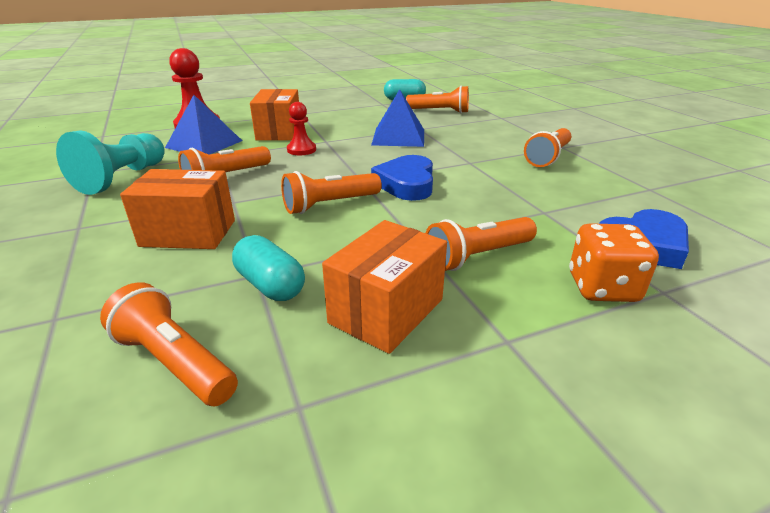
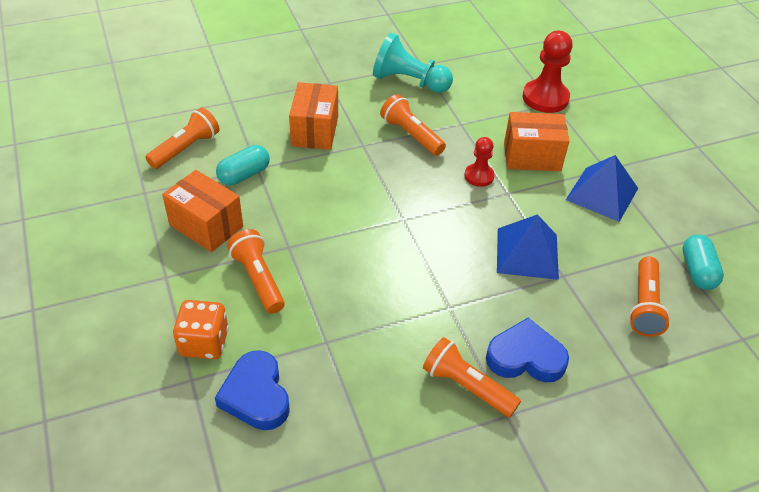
camera: 90 degrees right, 15 degrees up
(204, 144) = (491, 110): blue pyramid -> blue pyramid (602, 193)
(329, 204) = (352, 198): orange flashlight -> none
(406, 183) = (393, 249): blue heart -> blue heart (525, 357)

